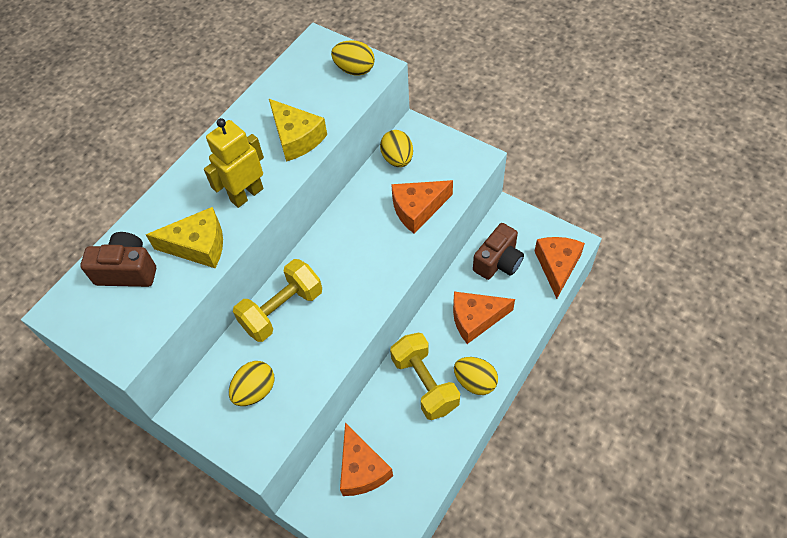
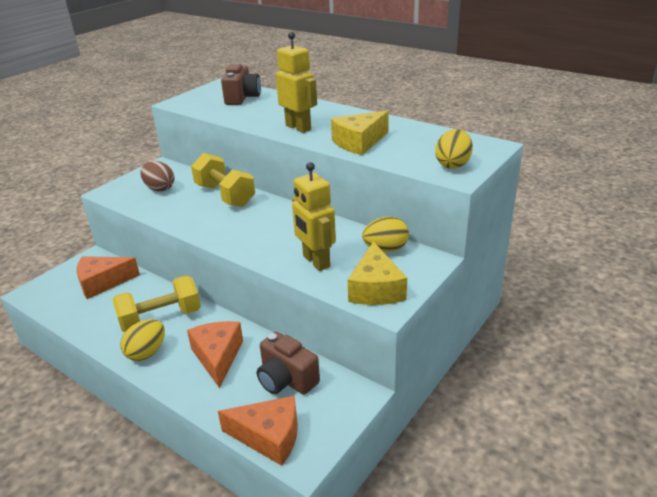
camera: 90 degrees right, 25 degrees down
(198, 246) = (254, 115): yellow cheese -> yellow cheese (375, 288)
(255, 391) = (159, 188): yellow egg -> brown egg
(418, 209) = (316, 261): orange cheese -> yellow robot

